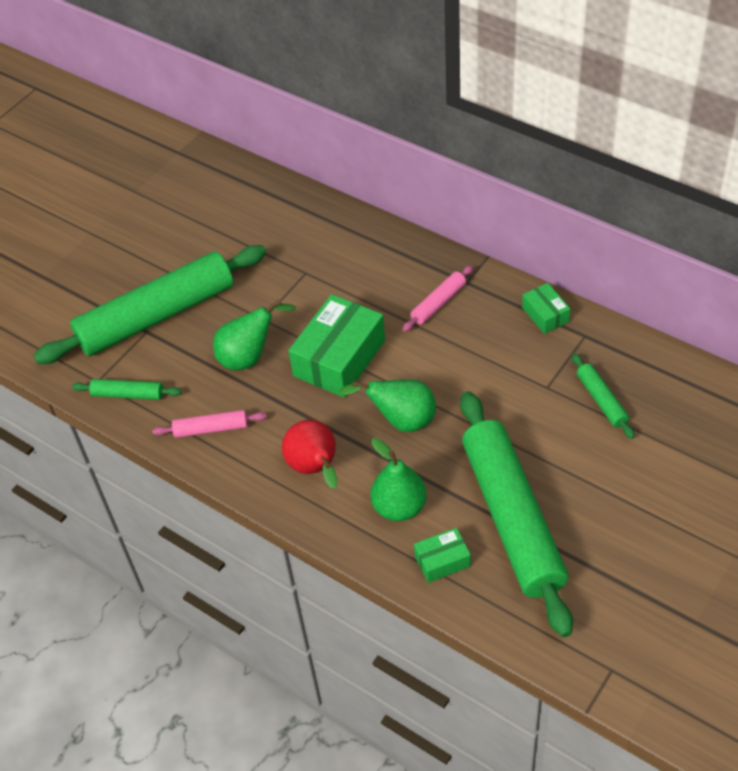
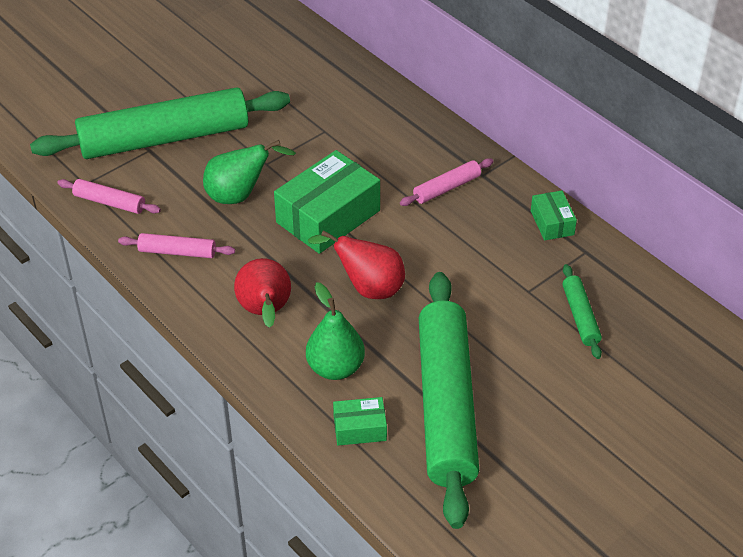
camera: 10 degrees right, 5 degrees down
(128, 394) = (109, 202): green rolling pin -> pink rolling pin
(401, 420) = (368, 288): green pear -> red pear

